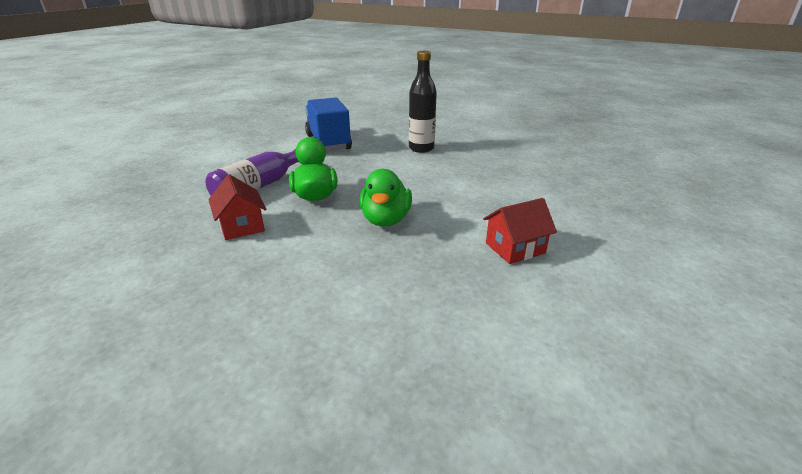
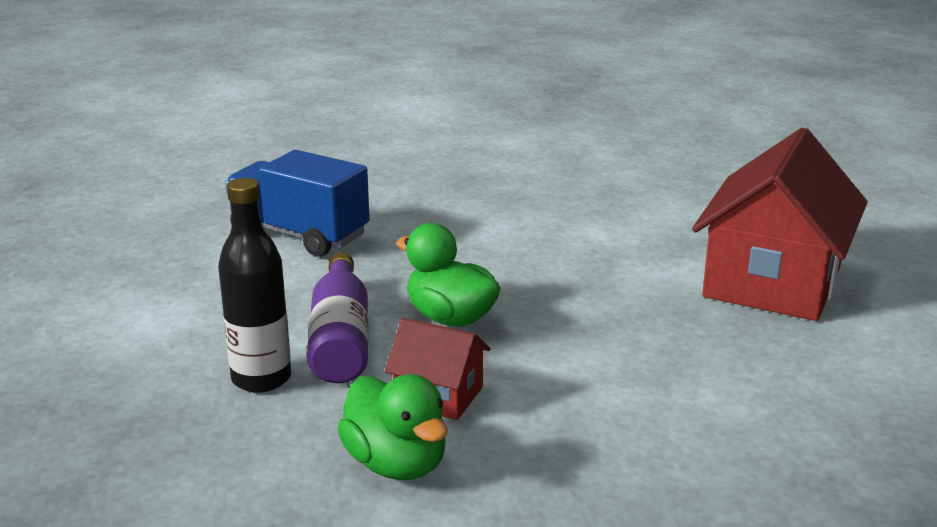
camera: 40 degrees left, 5 degrees down
(386, 220) = (596, 309): green duck -> green duck (396, 464)
(421, 148) = (457, 198): black bottle -> black bottle (261, 378)
(515, 248) = (772, 282): red house -> red house, size x2.08

